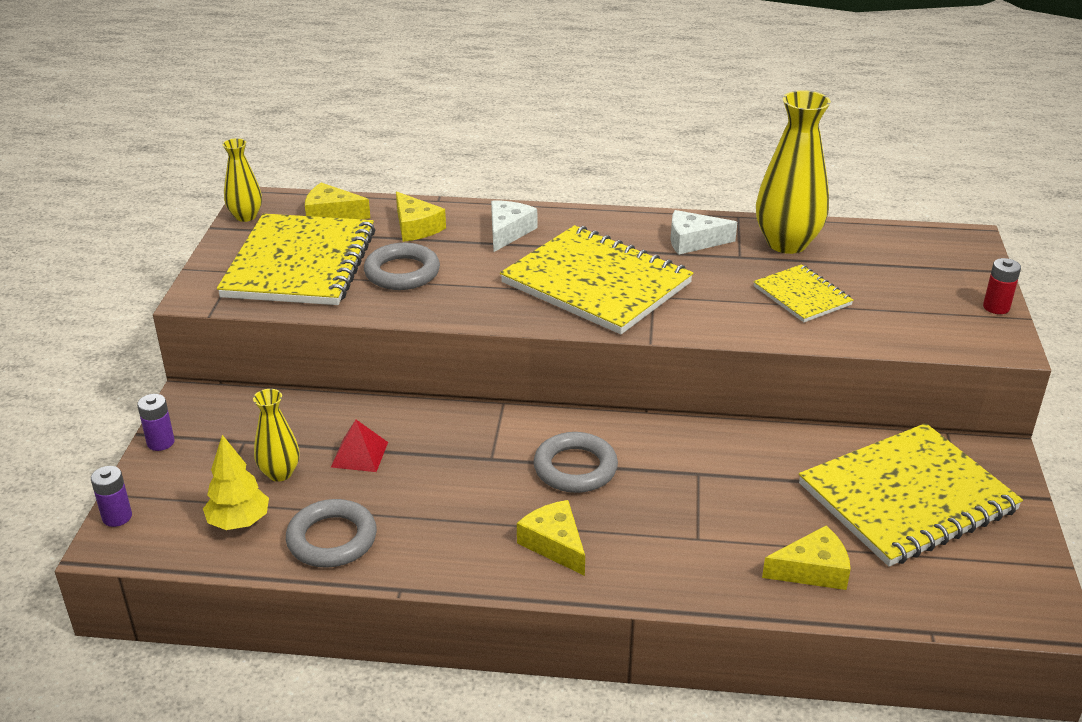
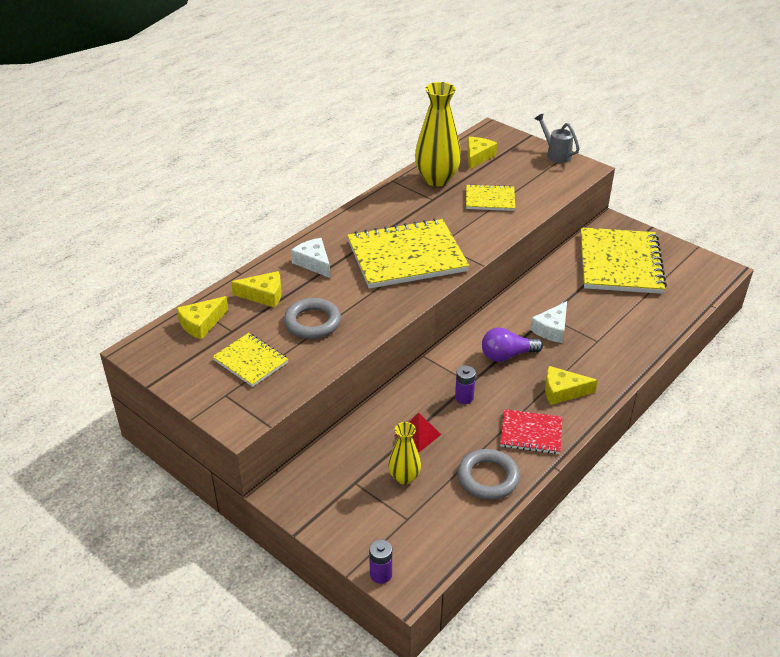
camera: 55 degrees left, 5 degrees up
(160, 442) = (317, 525): purple battery -> purple battery (464, 397)
(239, 522) = (437, 514): yellow tree -> none
(246, 216) = (154, 363): yellow vase -> none
(300, 264) = (250, 361): yellow notebook -> yellow notebook, size x0.51
(445, 545) = (531, 433): none -> red notebook
(575, 468) = (507, 355): grey ring -> purple light bulb
(693, 241) = (401, 206): white cheese -> white cheese (551, 329)
(812, 570) = (647, 317): yellow cheese -> yellow cheese (477, 157)
(996, 307) = (555, 154): red battery -> grey watering can

